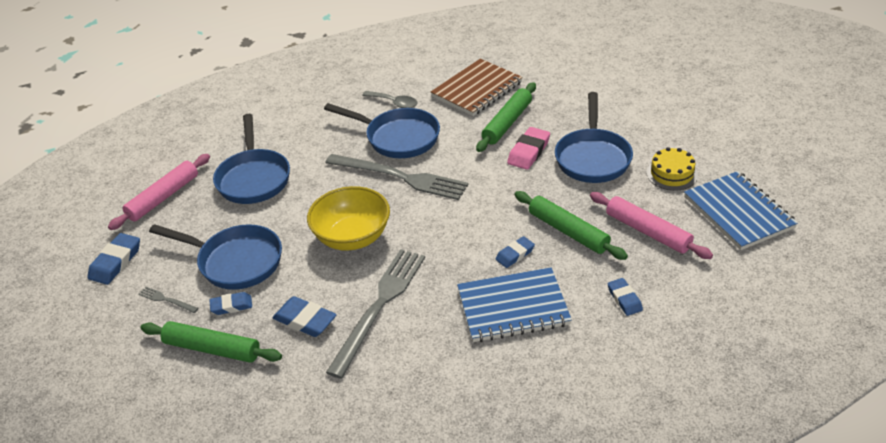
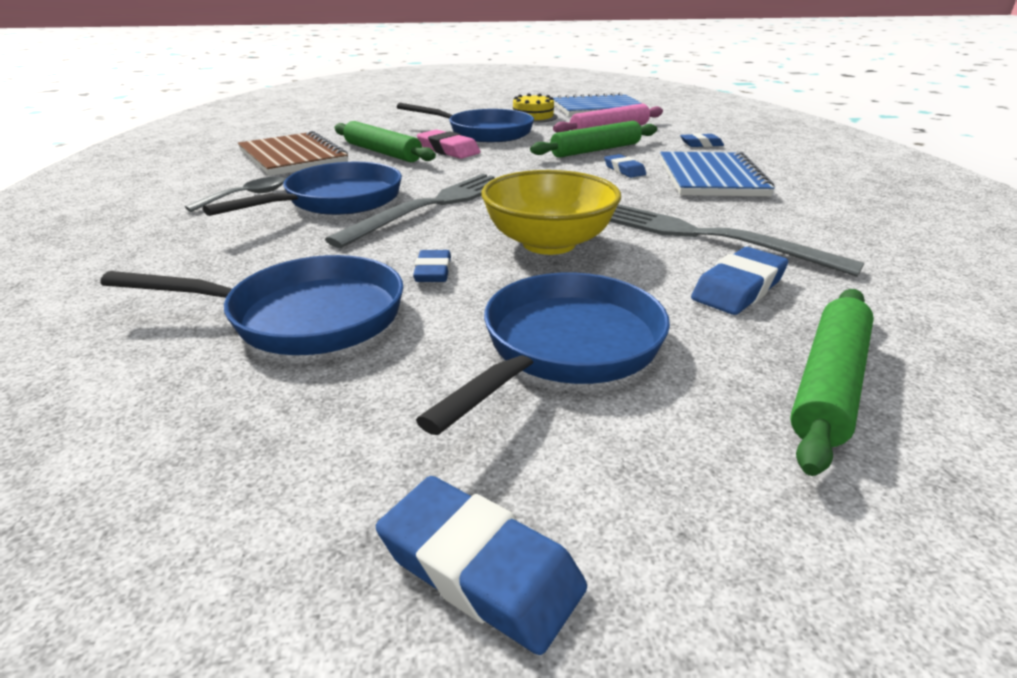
camera: 80 degrees left, 10 degrees down
(163, 197) = (237, 455): pink rolling pin -> none
(166, 300) = (673, 451): grey fork -> none
(231, 306) = (700, 357): blue eraser -> blue eraser (433, 271)

